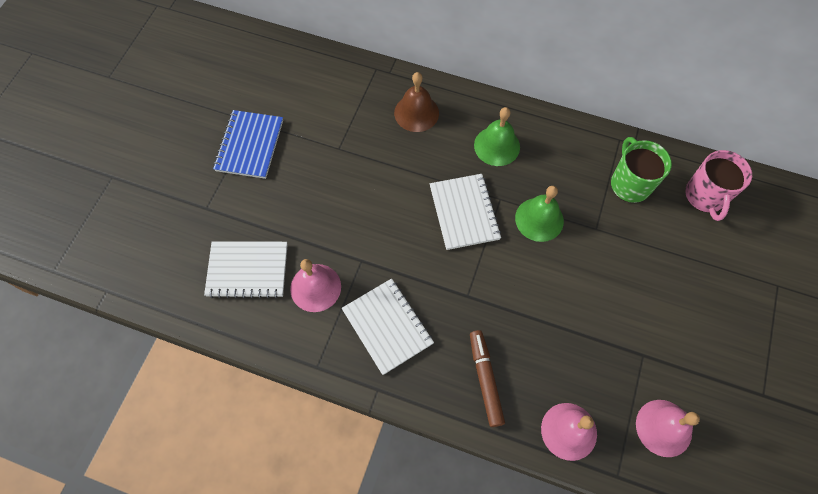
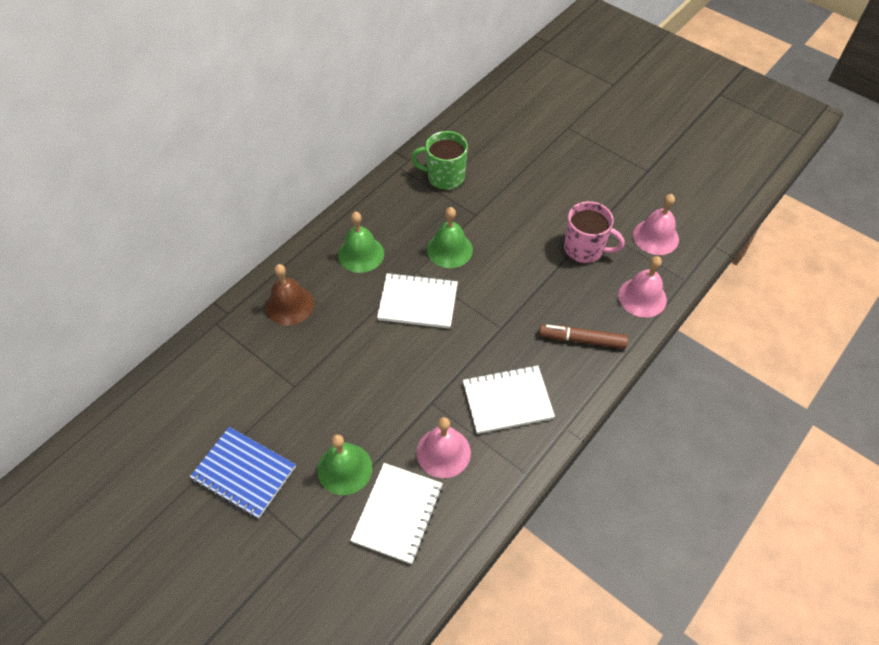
camera: 70 degrees left, 10 degrees down
(275, 215) = (344, 468): none -> green bell
(705, 196) = (477, 136): pink mug -> pink mug (584, 249)

